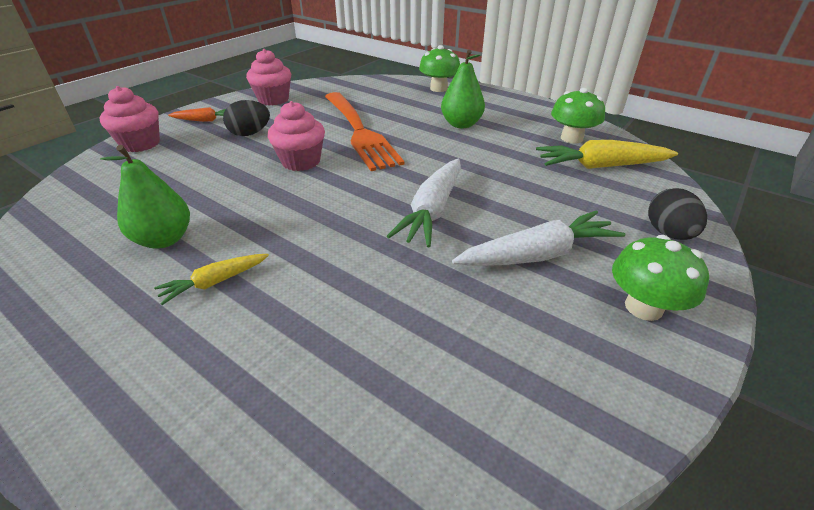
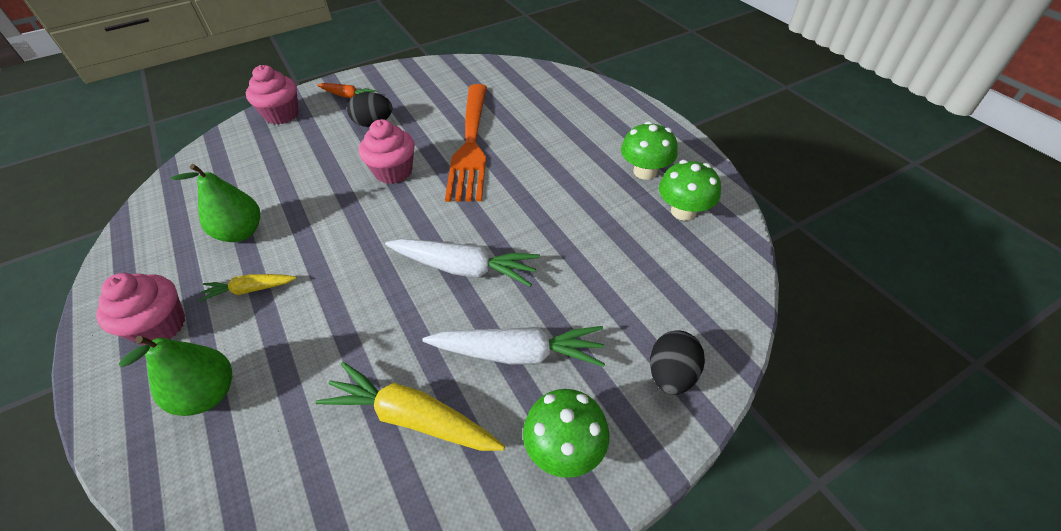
camera: 25 degrees right, 10 degrees up
(273, 99) = (422, 79): pink cupcake -> pink cupcake (160, 326)
(432, 210) = (464, 268): white carrot -> white carrot turned 120 degrees counterclockwise
(438, 88) = (596, 98): green mushroom -> green mushroom (645, 171)
(461, 124) = (578, 159): green pear -> green pear (208, 394)
(600, 166) = (680, 261): yellow carrot -> yellow carrot (412, 418)

